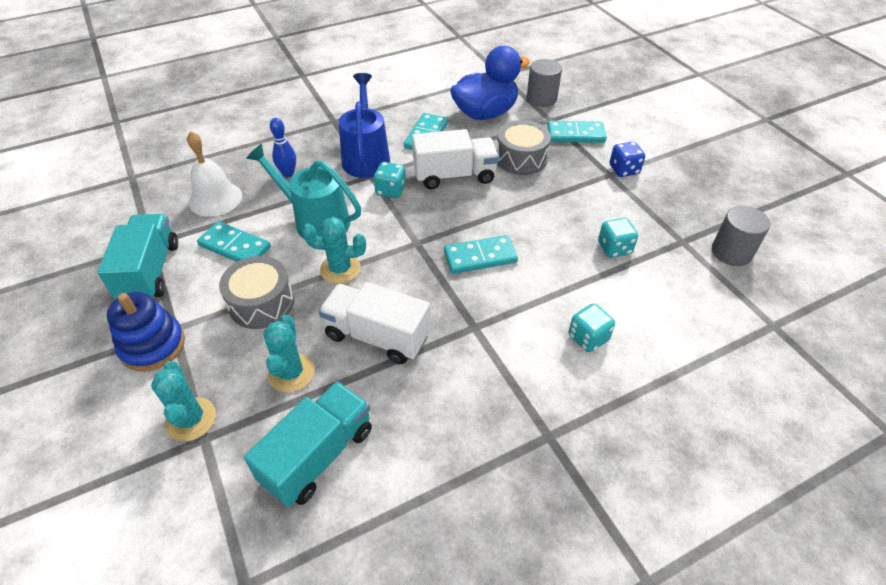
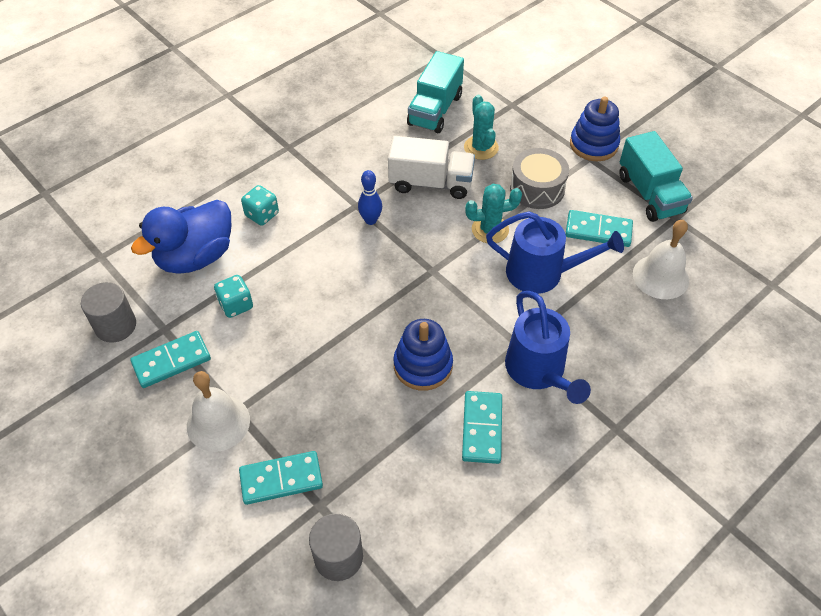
camera: 165 degrees right, 5 degrees up
(191, 419) = (528, 111): turquoise cactus -> none
(288, 174) = (611, 326): blue bowling pin -> blue bowling pin (370, 220)
(315, 221) = (542, 273): turquoise watering can -> blue watering can
(391, 190) = (486, 327): turquoise dice -> none
(454, 176) = (423, 365): white truck -> blue stacking toy
(480, 257) = (367, 268): turquoise domino -> turquoise domino (171, 361)
(485, 113) = (416, 497): blue duck -> blue duck (195, 257)
(521, 158) = (349, 413): grey drum -> none
(624, 170) = (218, 423): blue dice -> white bell

